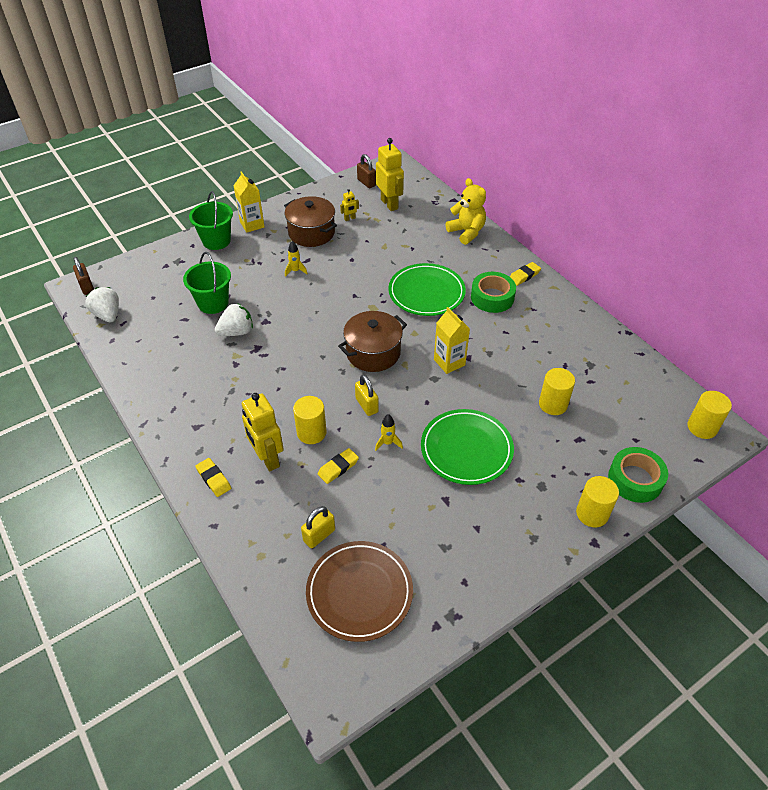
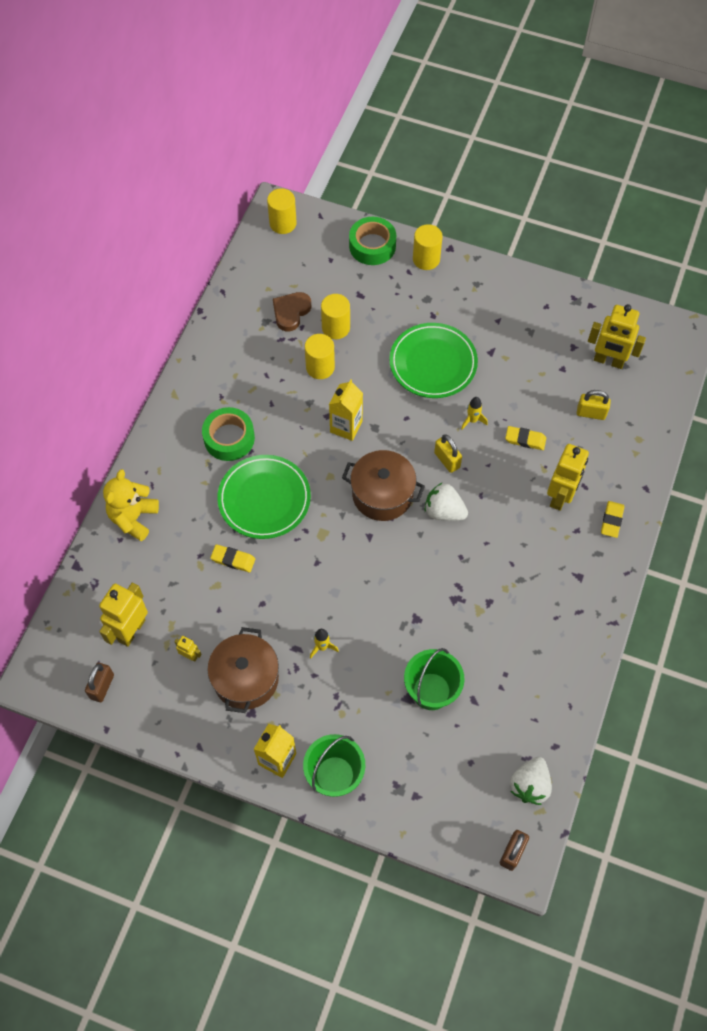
camera: 125 degrees left, 15 degrees up
(236, 332) = (451, 634): white strawberry -> white strawberry (444, 511)
(311, 432) = (509, 482): yellow cylinder -> yellow cylinder (320, 367)
(359, 592) = (608, 361): brown plate -> yellow robot
(367, 405) = (447, 460): yellow padlock -> yellow padlock turned 60 degrees counterclockwise
(524, 276) = (174, 427): yellow eraser -> yellow eraser (233, 559)
(590, 384) = (291, 312): none -> brown heart

